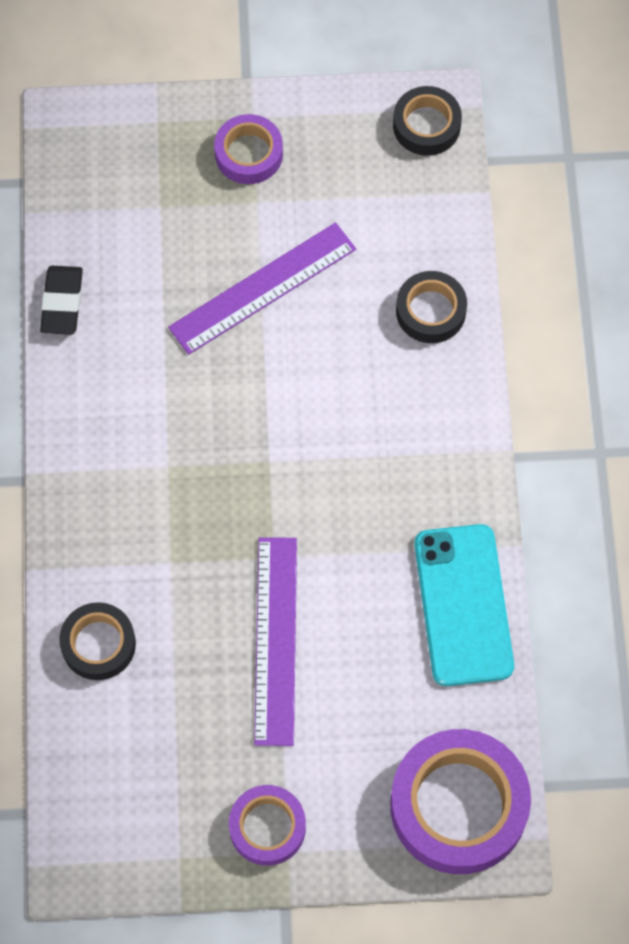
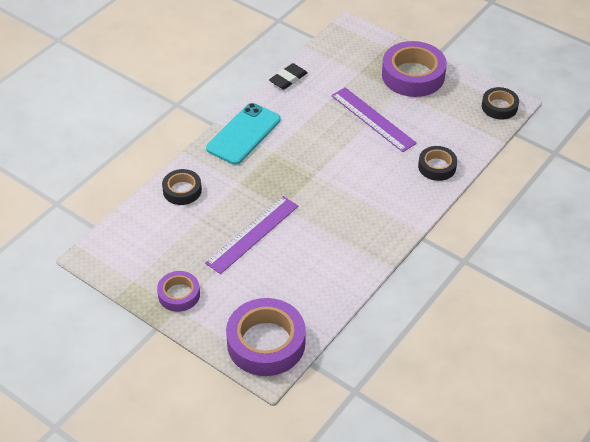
camera: 40 degrees right, 20 degrees down
(248, 154) = (413, 75): purple tape -> purple tape, size x1.80
(262, 288) = (373, 119): purple ruler -> purple ruler turned 45 degrees clockwise
(463, 605) = (345, 273): turquoise phone -> turquoise phone (244, 134)

